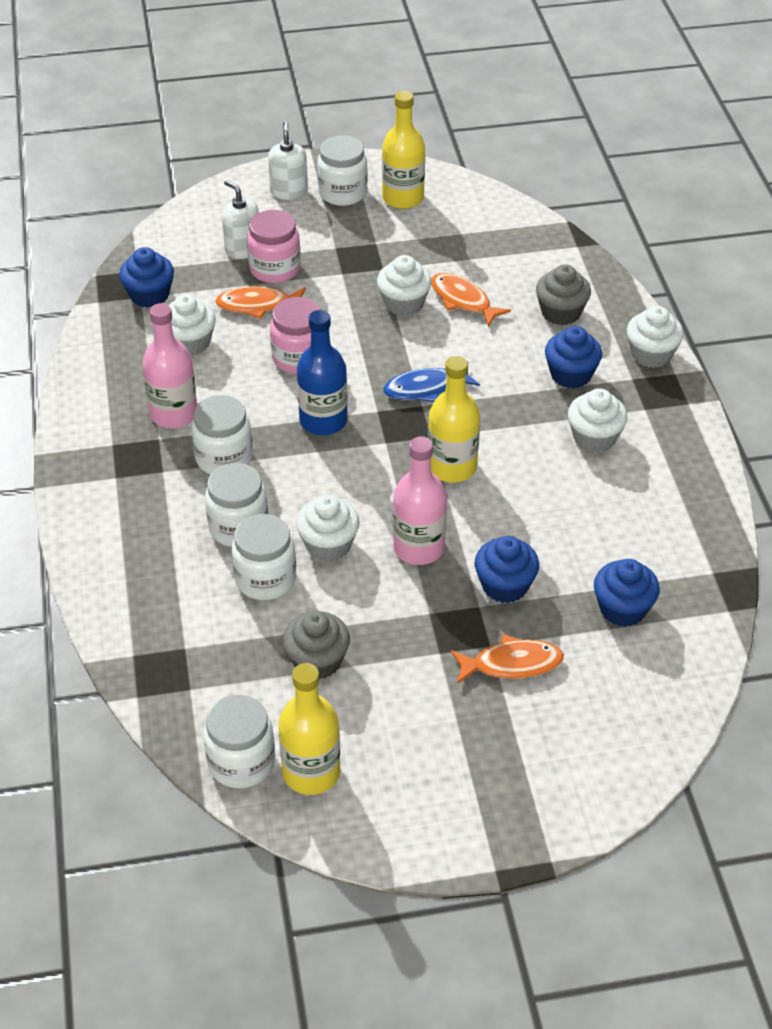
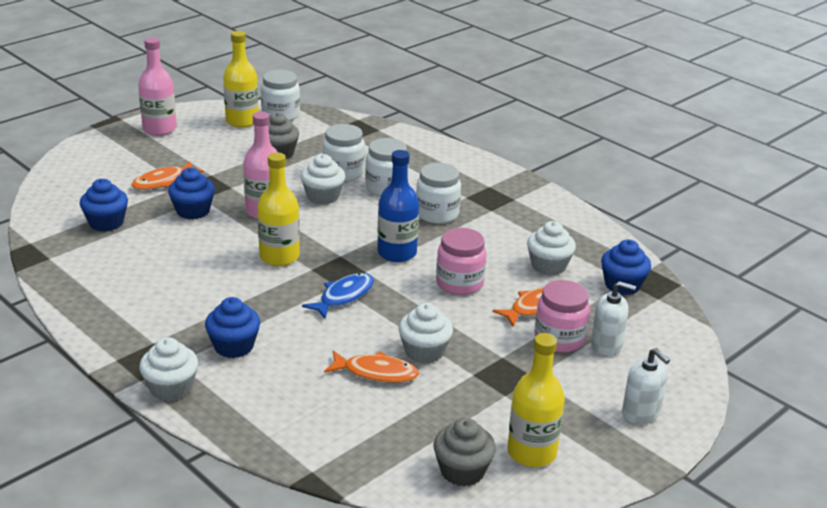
camera: 145 degrees right, 15 degrees down
(174, 414) = (500, 224): pink bottle -> pink bottle (159, 129)
(342, 193) = (592, 433): white jar -> none
(561, 312) = (279, 395): grey cupcake -> grey cupcake (462, 471)
(594, 437) = (184, 308): white cupcake -> none

